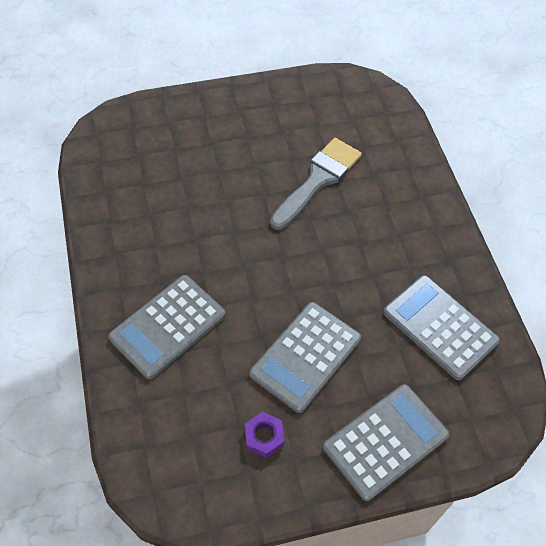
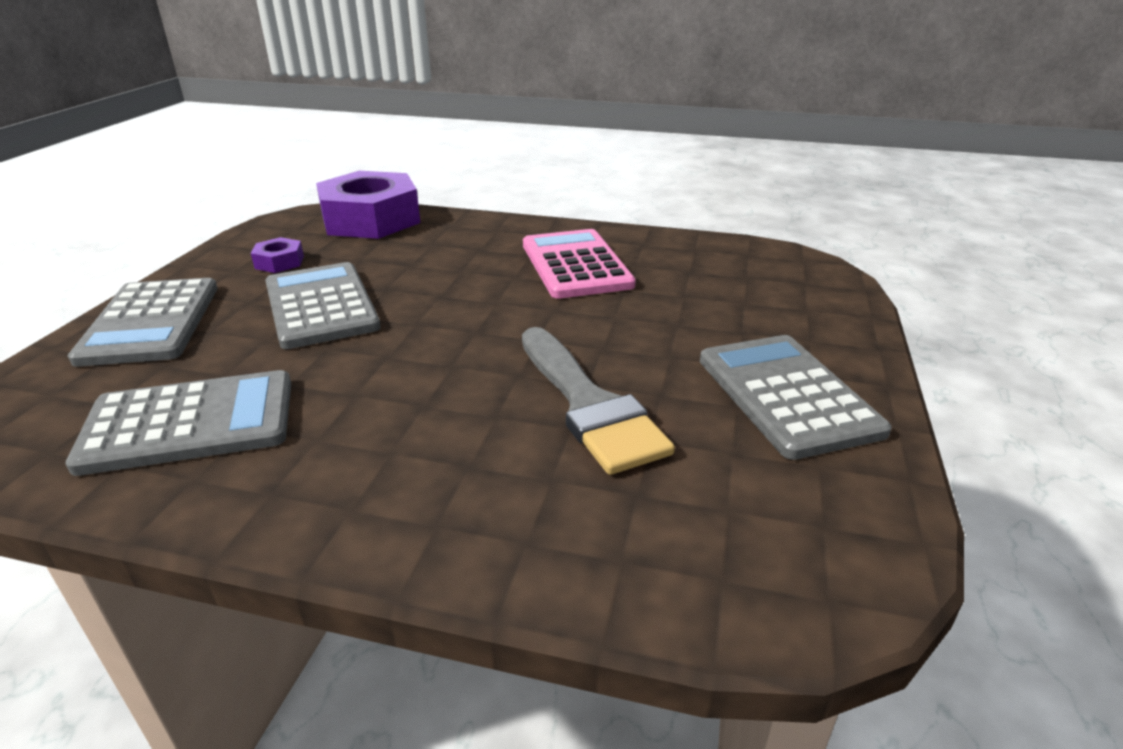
camera: 120 degrees right, 25 degrees down
(149, 432) = (370, 219): none -> purple nut
(167, 245) = (575, 265): none -> pink calculator
(168, 326) = (467, 245): grey calculator -> grey calculator (786, 395)

